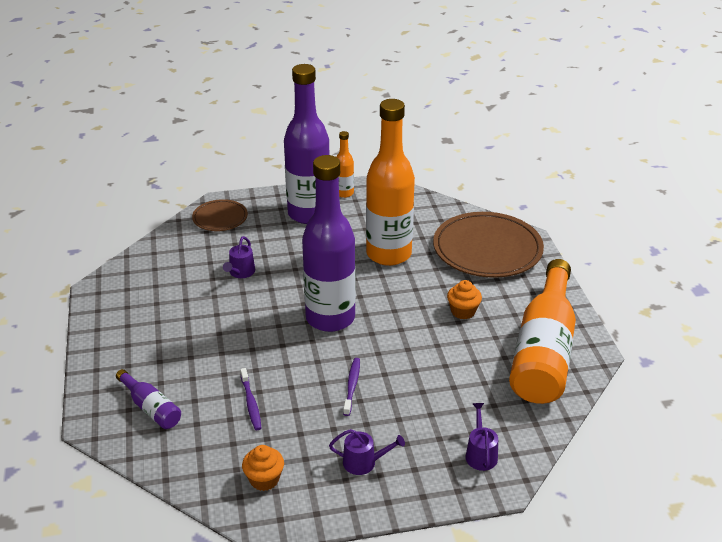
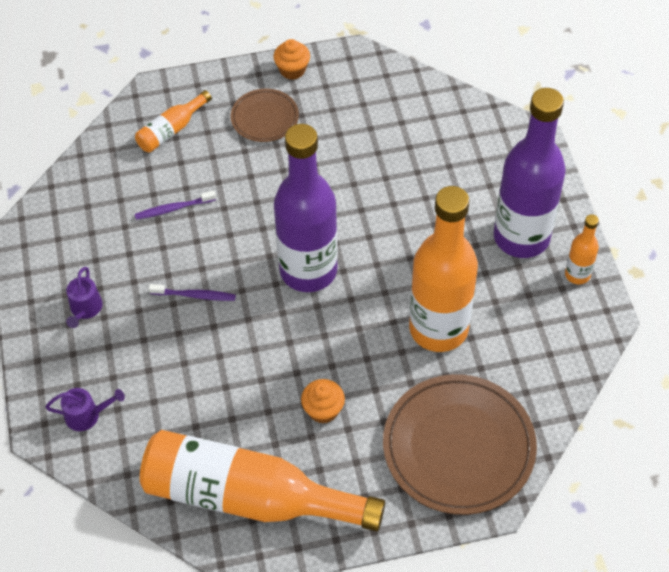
camera: 90 degrees right, 20 degrees up
(151, 408) = (171, 130): purple bottle -> orange bottle
(220, 218) = (501, 145): brown plate -> brown plate (265, 118)
(241, 272) = (391, 178): purple watering can -> none
(264, 479) = (72, 229): orange cupcake -> orange cupcake (292, 70)

